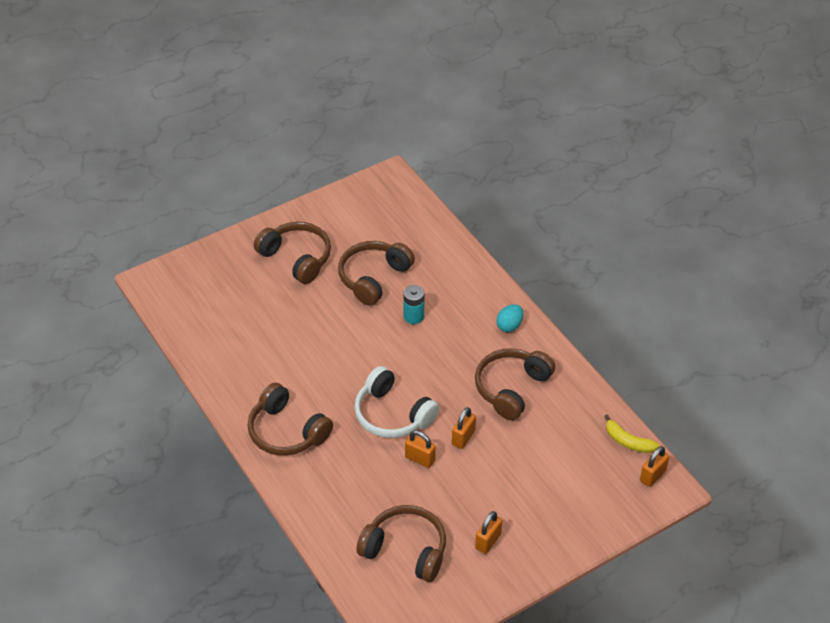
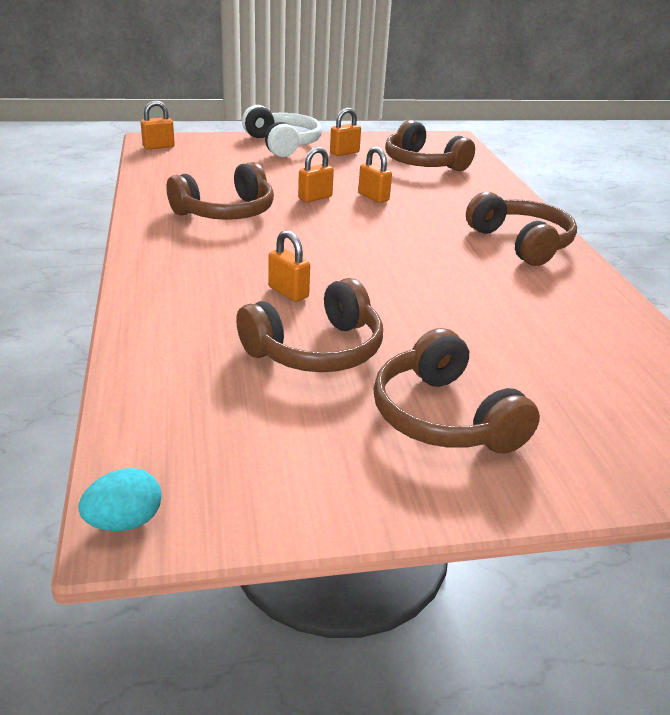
camera: 160 degrees left, 15 degrees down
(392, 414) = (383, 226): white headphones -> white headphones (282, 144)
(413, 316) = (288, 292): turquoise battery -> orange padlock
(509, 326) = (166, 253): turquoise egg -> turquoise egg (124, 522)
(628, 441) = (152, 163): yellow banana -> none

